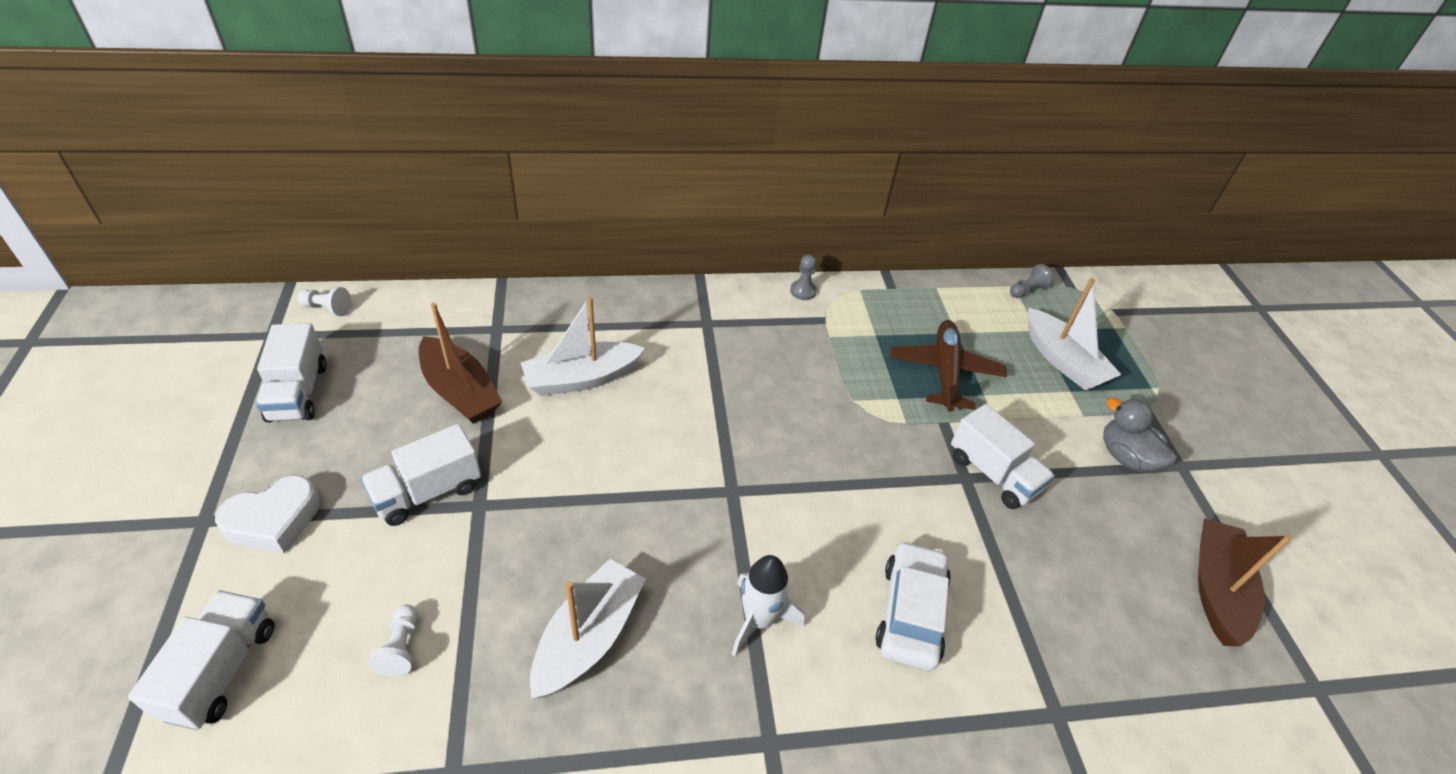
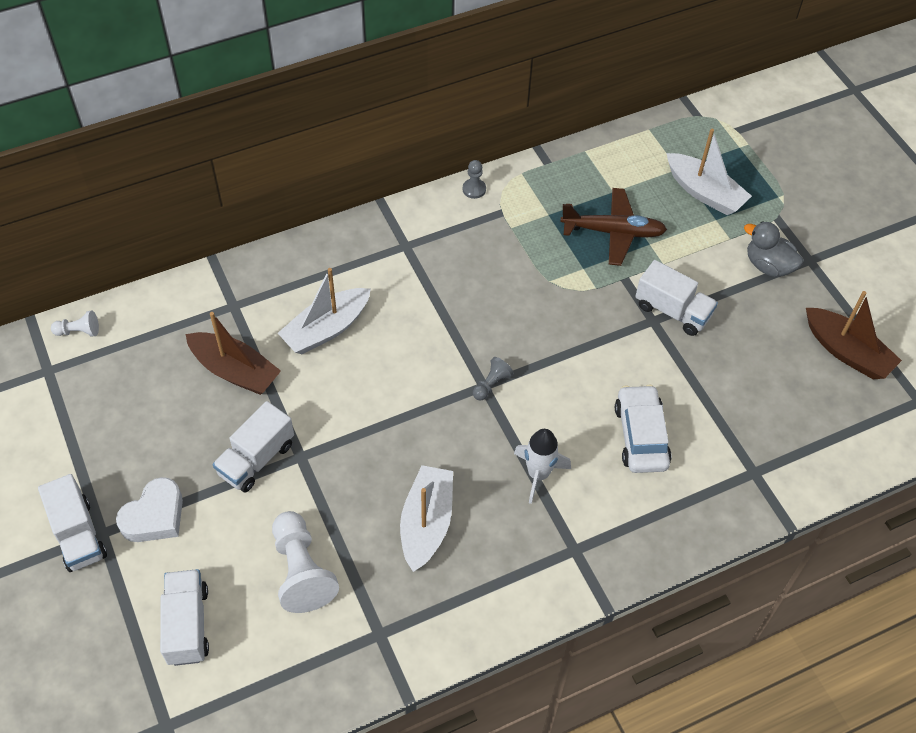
camera: 15 degrees left, 10 degrees up
(298, 392) = (105, 413): white truck -> white truck (78, 535)
(401, 647) = (301, 571): white pawn -> white pawn, size x2.01
(945, 371) = (613, 232): brown plane -> brown plane turned 105 degrees clockwise
(1027, 290) = (661, 130): grey pawn -> grey pawn (491, 384)
(1216, 589) = (847, 352): brown boat -> brown boat turned 135 degrees clockwise

